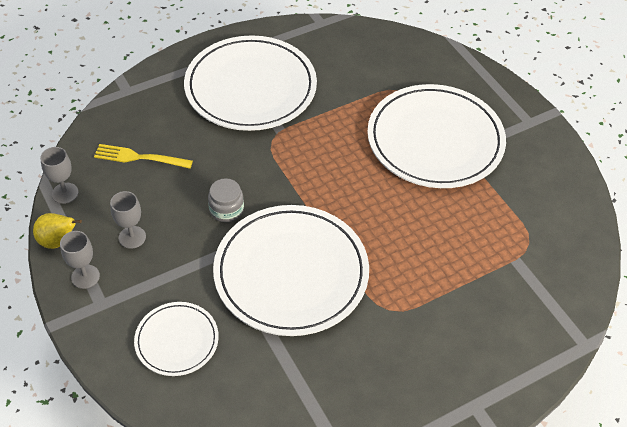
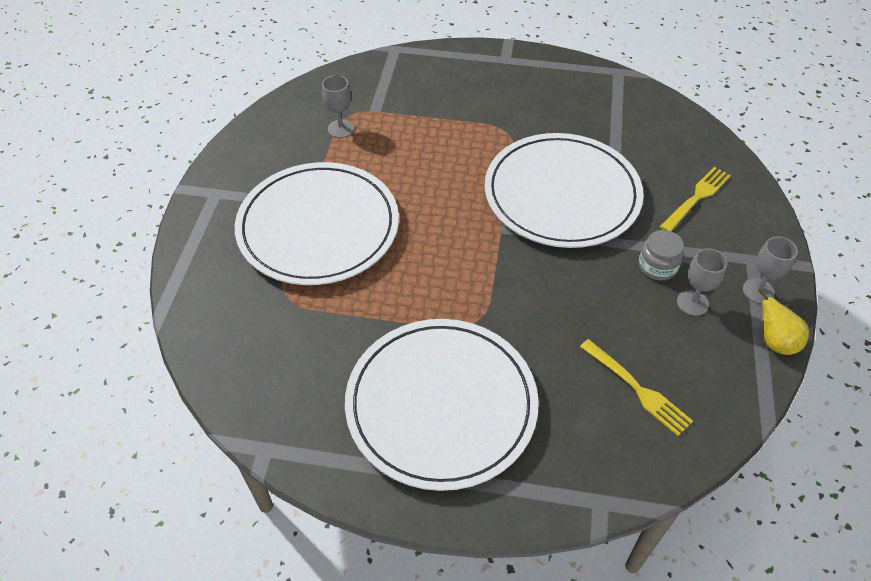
camera: 140 degrees left, 0 degrees up
(65, 193) = (746, 394): grey goblet -> grey goblet (340, 129)
(177, 340) = (696, 198): white plate -> yellow fork
(226, 209) = (579, 277): grey jar -> grey jar (657, 266)

